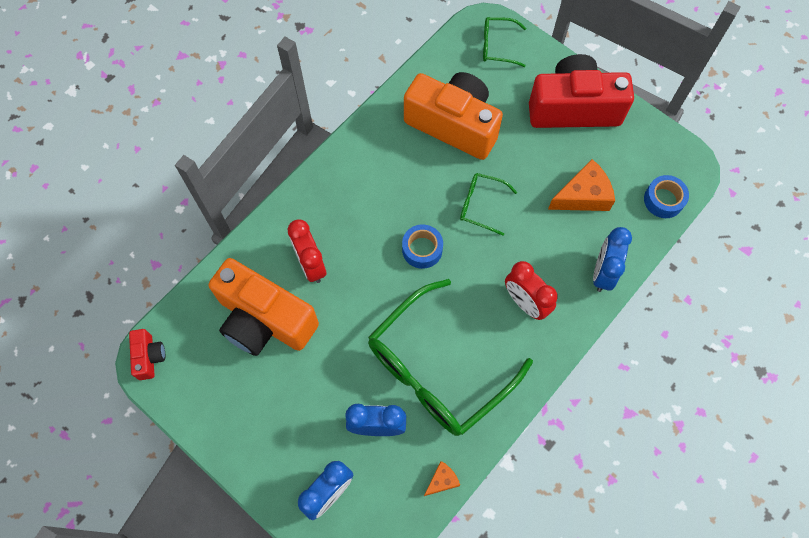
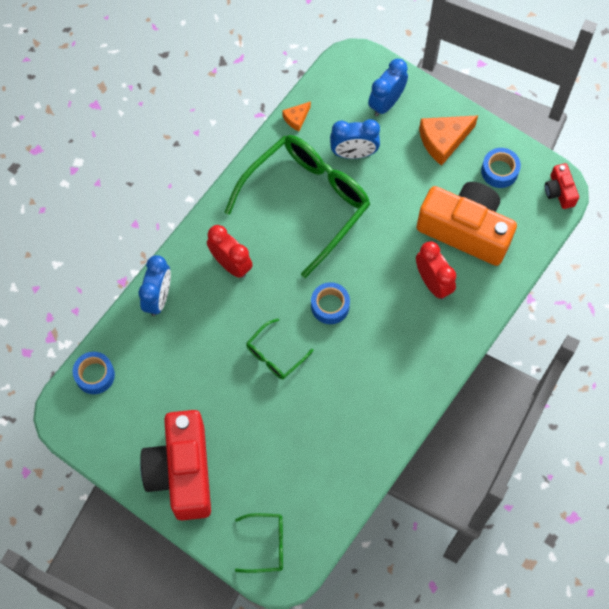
camera: 175 degrees right, 0 degrees up
(211, 388) = (499, 171): none -> blue tape
(453, 125) = (309, 441): orange camera -> none
(481, 205) = (275, 354): green glasses -> green glasses turned 120 degrees clockwise
(573, 108) = (182, 472): red camera -> red camera turned 90 degrees clockwise
(583, 195) = (175, 373): orange cheese -> orange cheese (443, 141)

